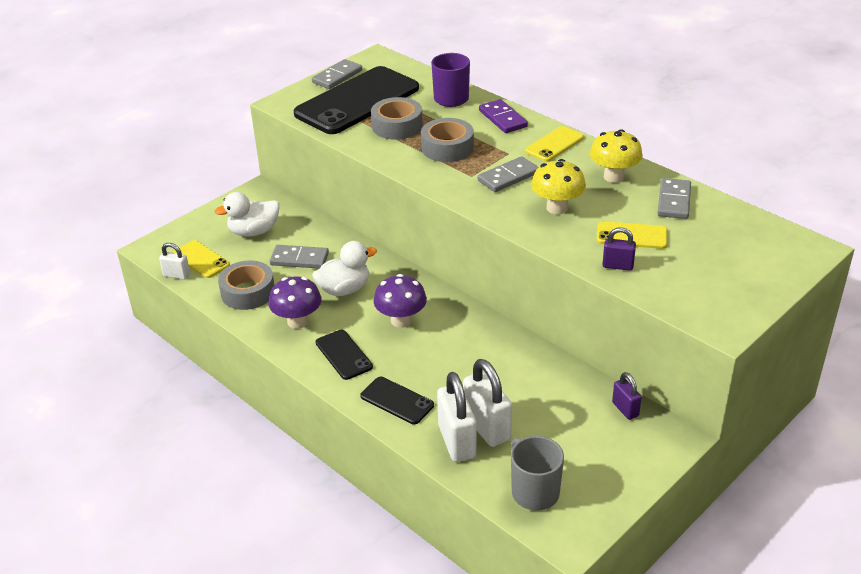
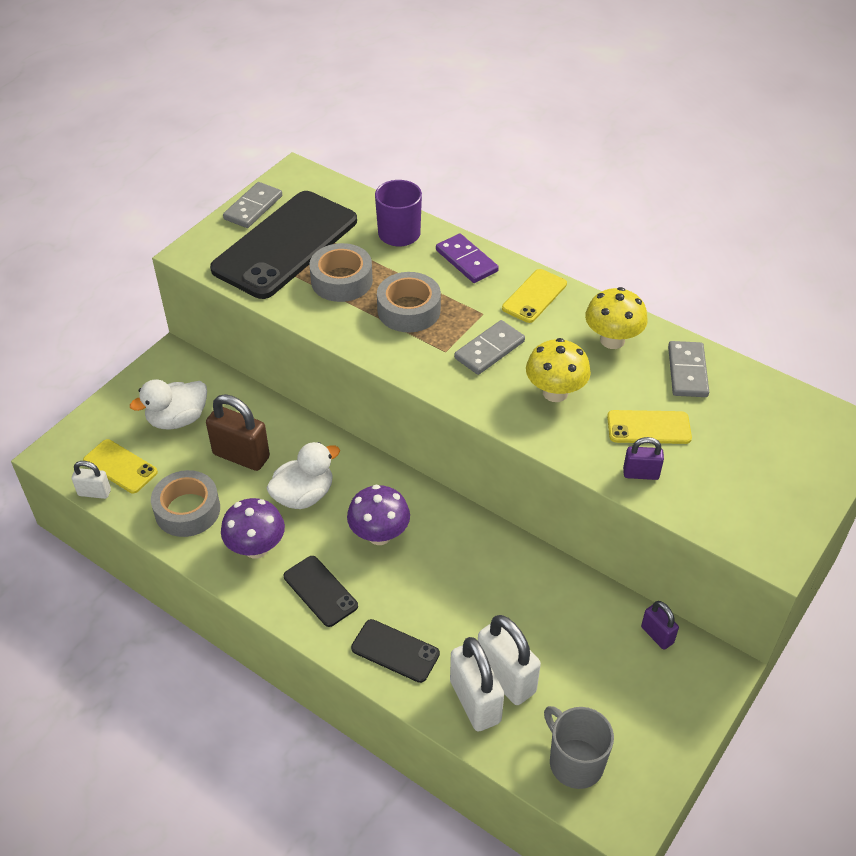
camera: 10 degrees left, 10 degrees up
(299, 259) = (241, 456): grey domino -> brown padlock

